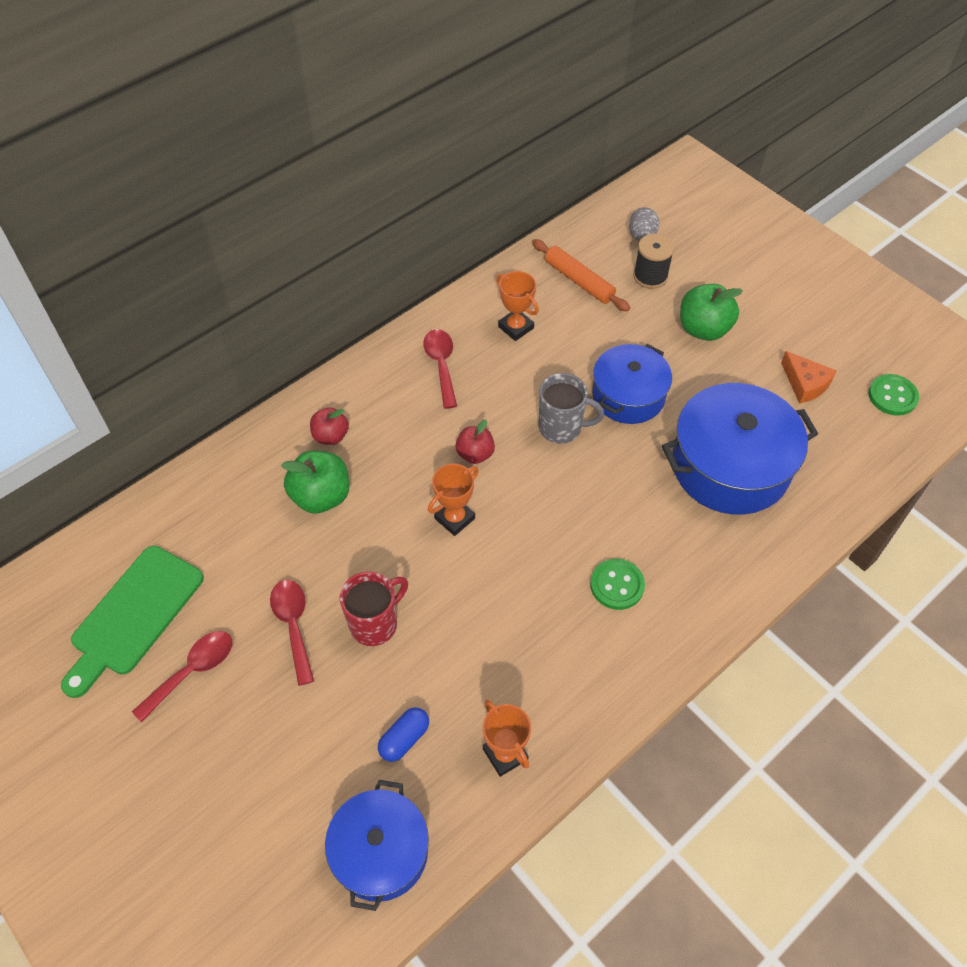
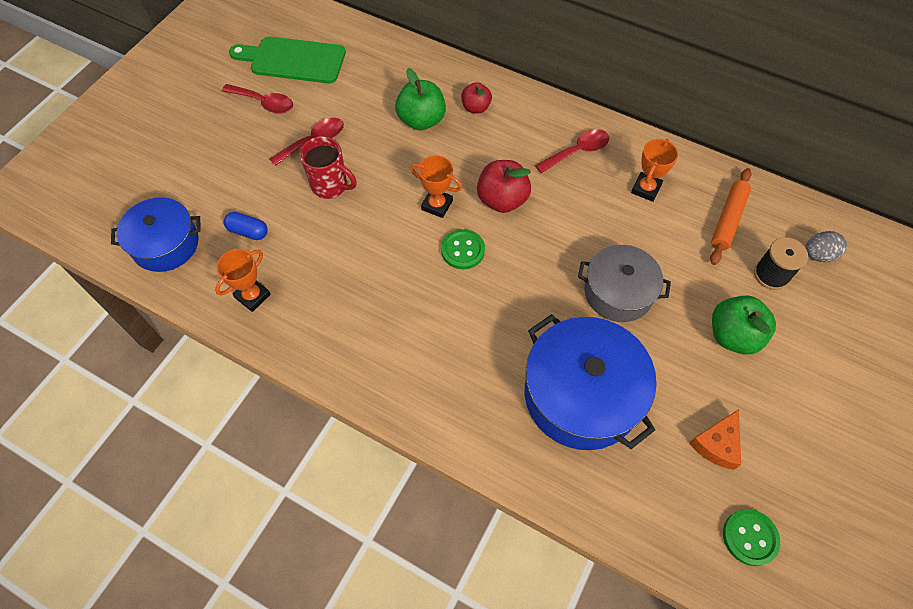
camera: 70 degrees right, 5 degrees up
(475, 454) = (502, 200): red apple -> red apple, size x1.60
(561, 428) = (557, 251): grey mug -> none
(617, 585) = (420, 333): green button -> green button (463, 250)
(628, 396) = (618, 292): blue pot -> grey pot

